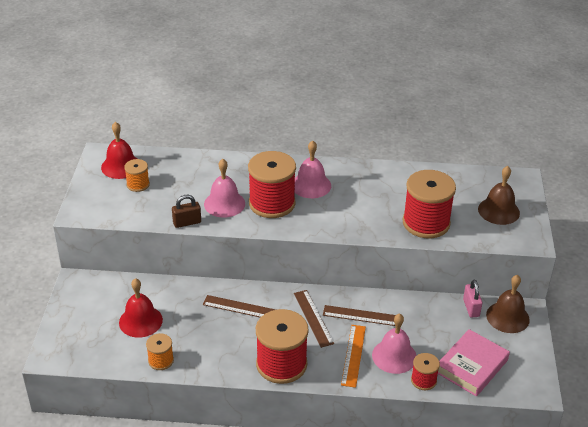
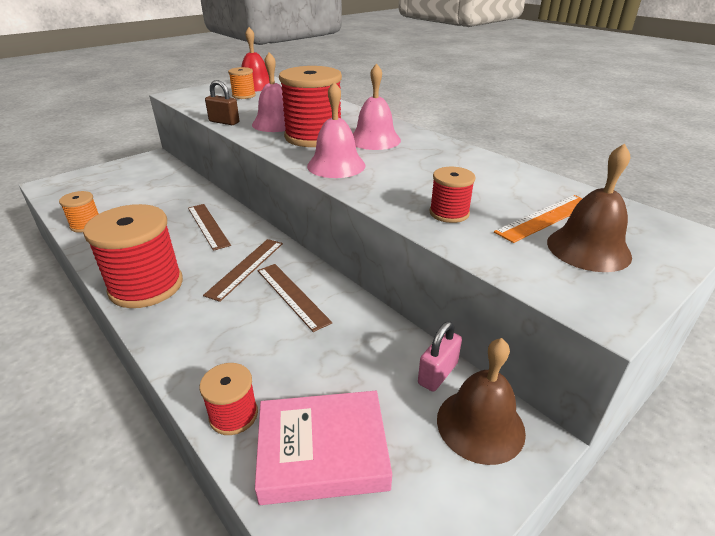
camera: 45 degrees right, 5 degrees down
(140, 321) = (132, 195): red bell -> none
(353, 355) = (216, 325): orange ruler -> orange ruler (546, 218)
(394, 356) = (252, 358): pink bell -> pink bell (336, 165)
(426, 223) = (449, 213): red spool -> red spool, size x0.50

